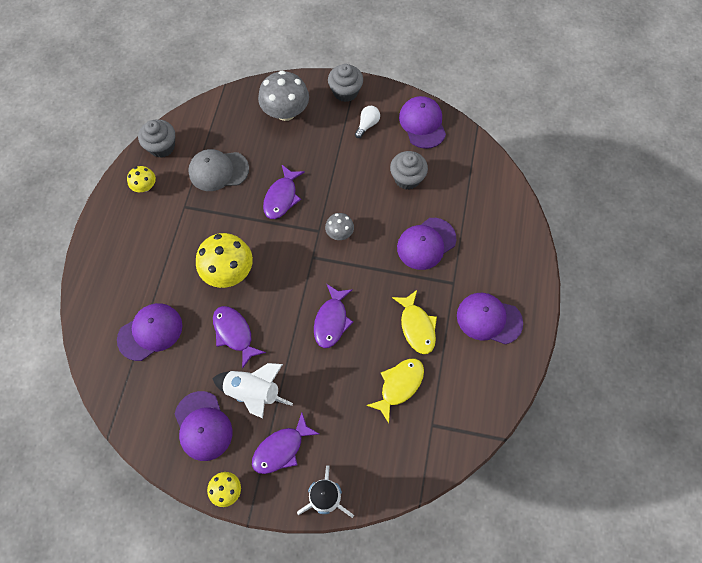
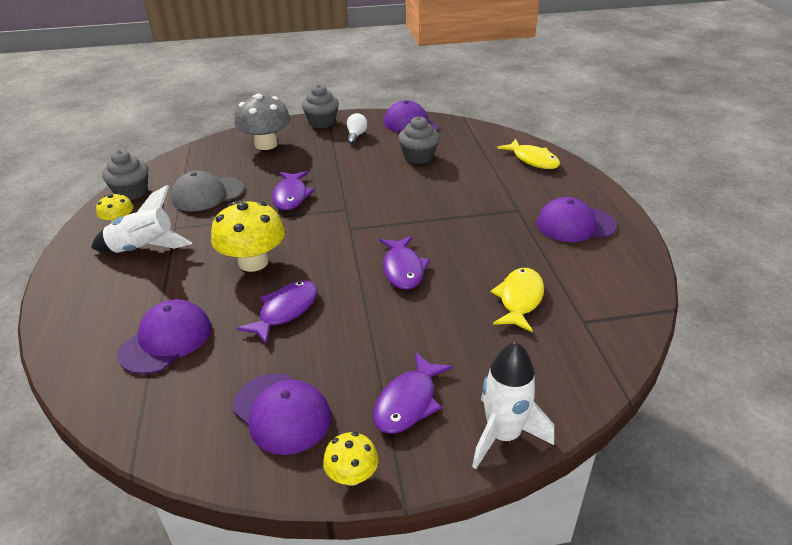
camera: 20 degrees left, 30 degrees down
(234, 333) = (285, 311): purple fish -> purple fish turned 90 degrees clockwise
(253, 392) = (339, 357): white rocket -> white rocket (144, 249)
(339, 233) = (371, 205): grey mushroom -> none
(417, 326) = (504, 249): yellow fish -> yellow fish (533, 160)
(426, 243) = (469, 191): purple cap -> none

